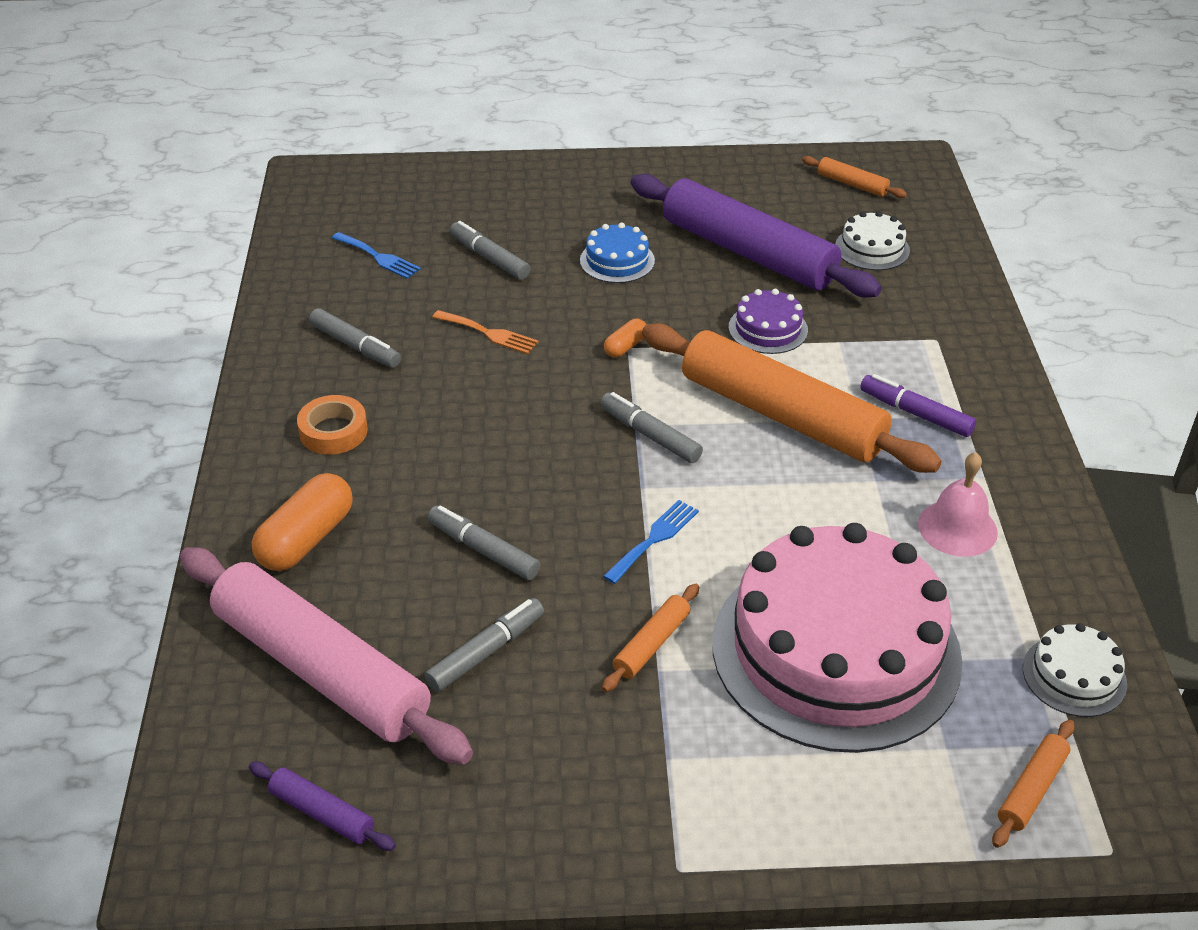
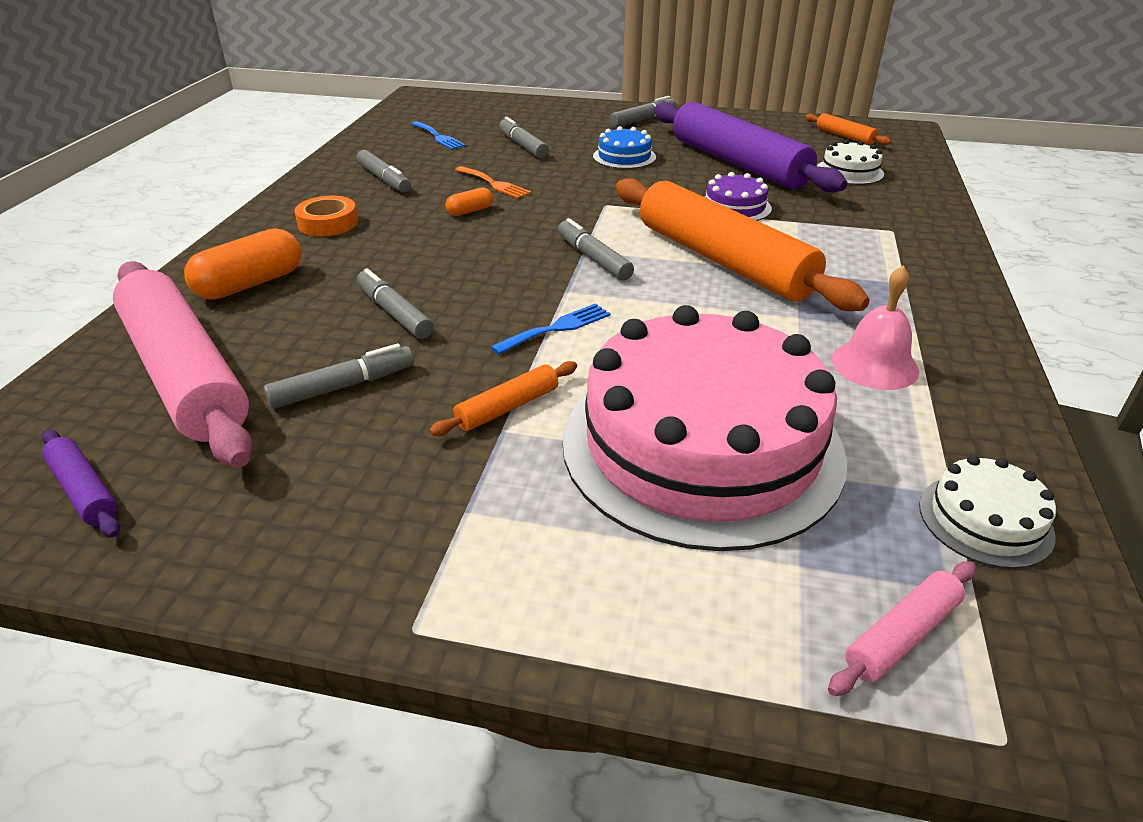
camera: 15 degrees right, 5 degrees down
(612, 186) = (643, 120): none -> grey marker
(625, 346) = (603, 203): orange capsule -> orange capsule (470, 211)
(915, 413) = (856, 275): purple marker -> none
(1031, 789) = (902, 635): orange rolling pin -> pink rolling pin

